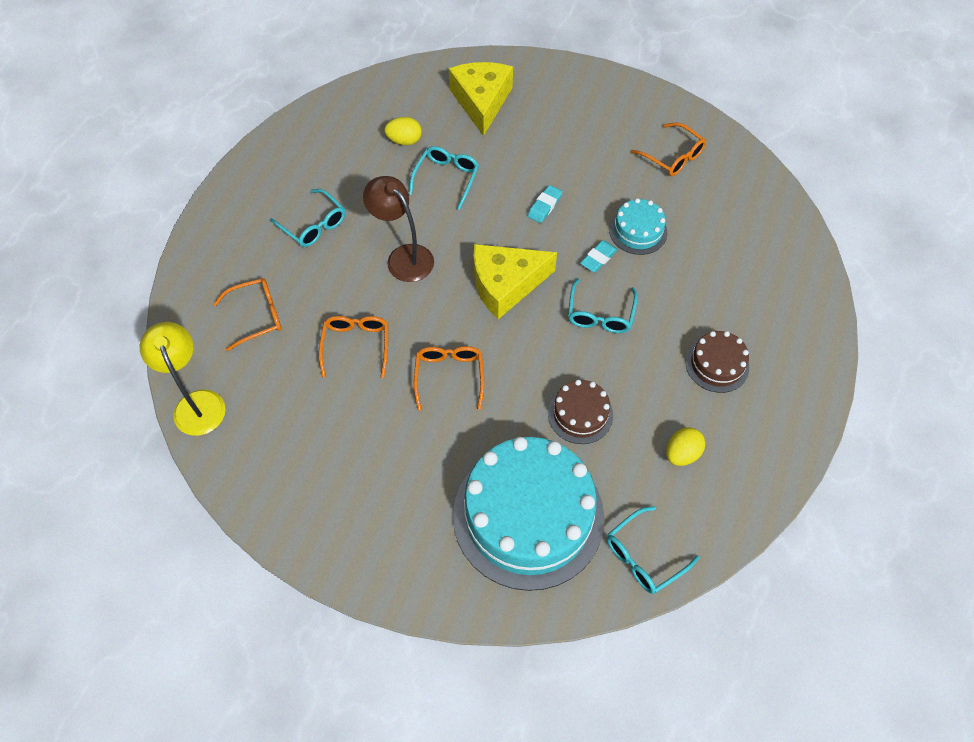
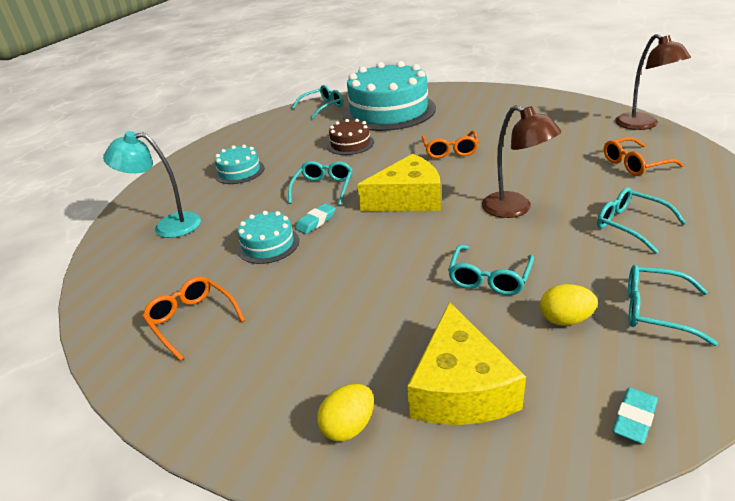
camera: 175 degrees left, 25 degrees down
(196, 403) = (642, 125): yellow lamp -> brown lamp
(344, 144) = (654, 310): none -> turquoise glasses
(356, 345) = (533, 158): orange glasses -> none
(544, 206) = (366, 258): turquoise eraser -> turquoise eraser (634, 418)
(682, 454) = (285, 136): yellow egg -> yellow egg (349, 426)
(717, 364) = (239, 171): brown cake -> turquoise cake
(755, 268) = (168, 226): none -> turquoise lamp

